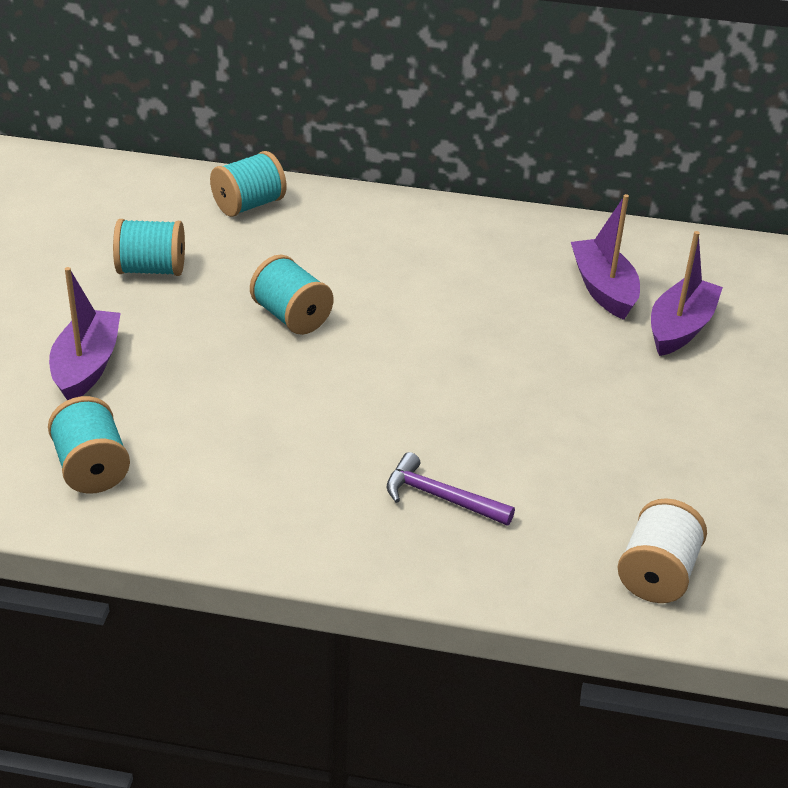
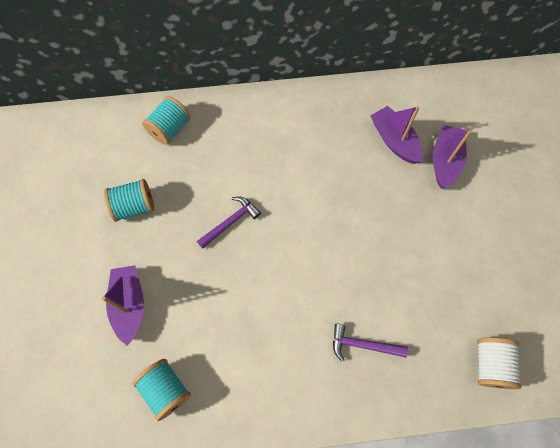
camera: 15 degrees left, 30 degrees up
(291, 317) = (230, 222): turquoise spool -> purple hammer

